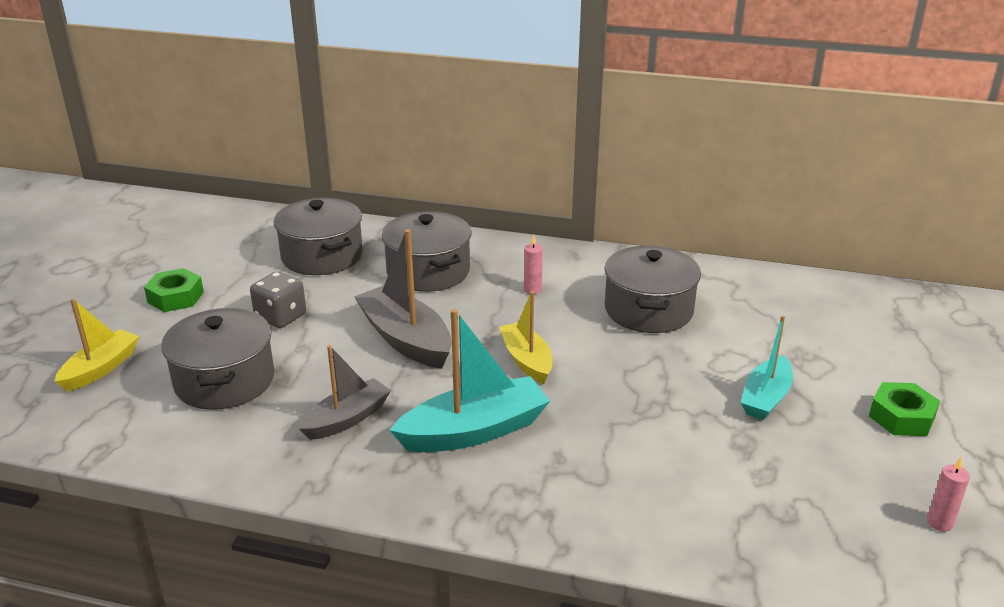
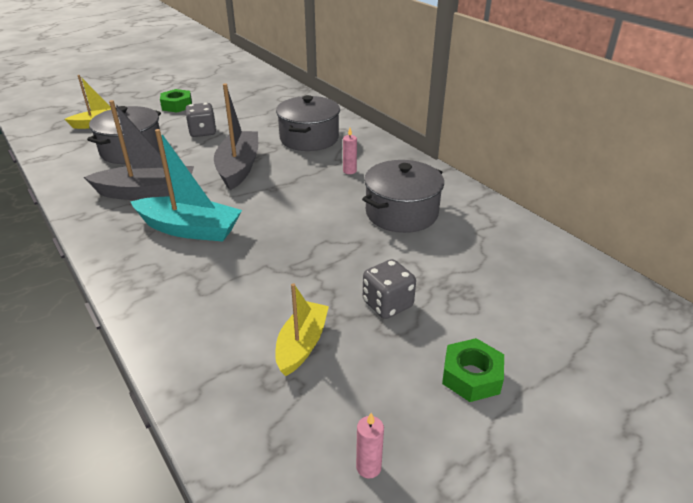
camera: 40 degrees right, 5 degrees up
(322, 256) = (270, 111): grey pot -> none
(347, 419) = (147, 192): grey boat -> grey boat, size x1.55
(526, 360) = (279, 207): yellow boat -> yellow boat (302, 344)
(765, 398) = (387, 304): turquoise boat -> grey dice

